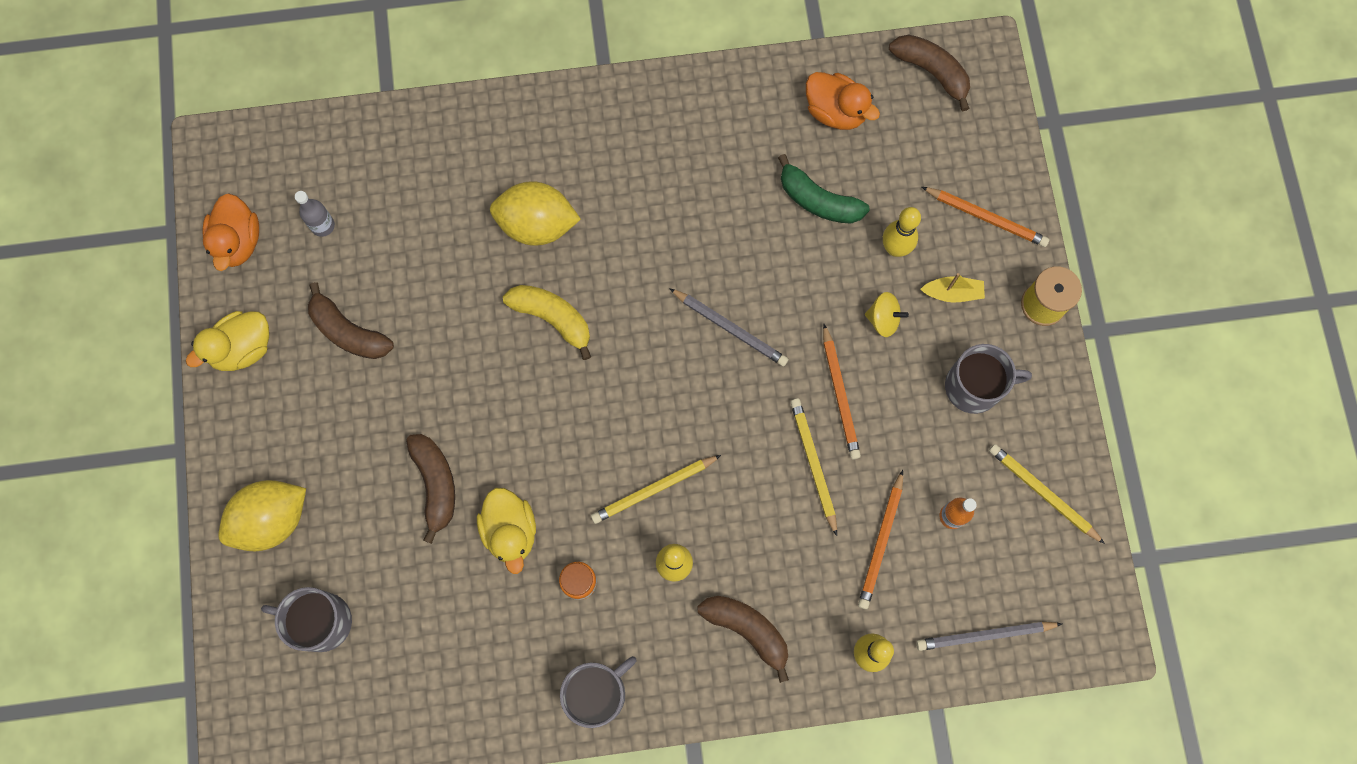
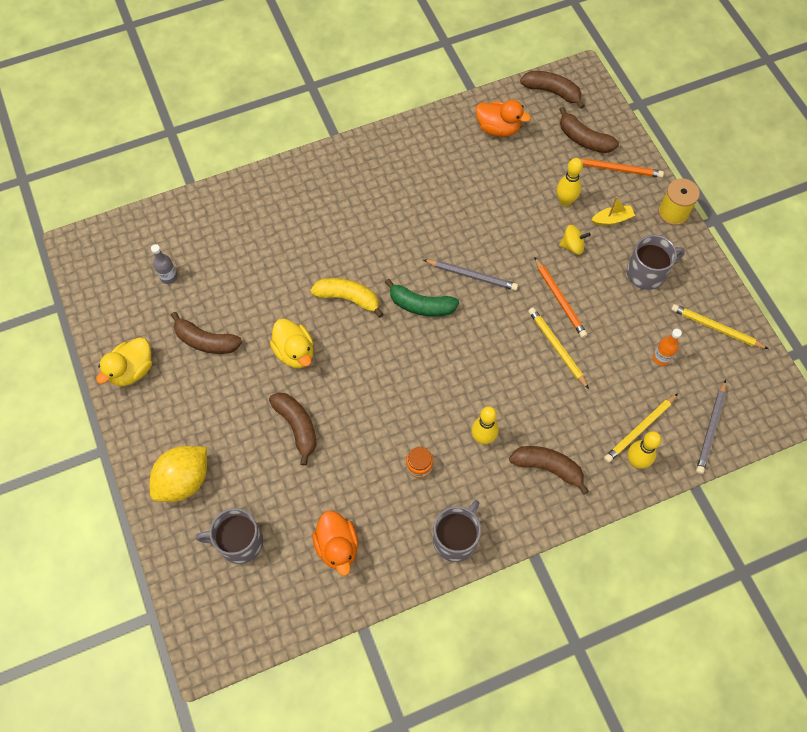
camera: 15 degrees left, 10 degrees down
(238, 242) = (110, 301): orange duck -> orange duck (337, 546)
(510, 531) = (360, 444): yellow duck -> yellow duck (295, 352)
(537, 225) = (319, 242): yellow lemon -> none
(654, 489) = (452, 391): yellow pencil -> yellow pencil (640, 429)
(818, 200) = (504, 184): green banana -> green banana (421, 305)
(881, 542) = (619, 386): orange pencil -> none
(953, 158) = (584, 139): none -> brown banana
(985, 635) = (711, 429): grey pencil -> grey pencil turned 45 degrees counterclockwise

